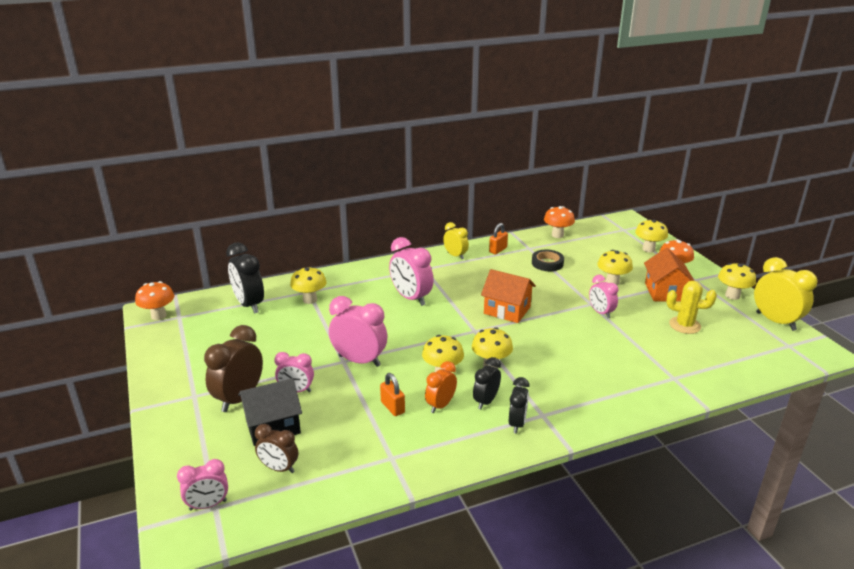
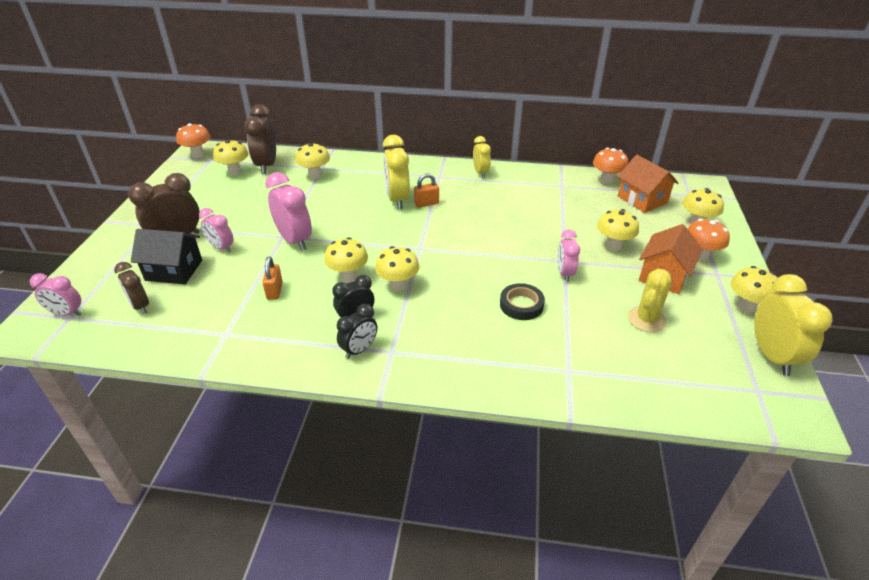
camera: 30 degrees right, 10 degrees up
(222, 320) = (235, 172): none -> yellow mushroom
(249, 305) = (267, 165): black clock -> brown clock
(411, 298) = (397, 200): pink clock -> yellow clock
(440, 405) = (314, 305): orange clock -> none
(498, 250) = (527, 179): orange padlock -> orange padlock (426, 203)
(507, 310) = (471, 239): orange house -> orange house (642, 200)
(547, 263) = (563, 206): black tape -> black tape (521, 305)
(684, 325) = (646, 319): yellow cactus -> yellow cactus turned 75 degrees clockwise

